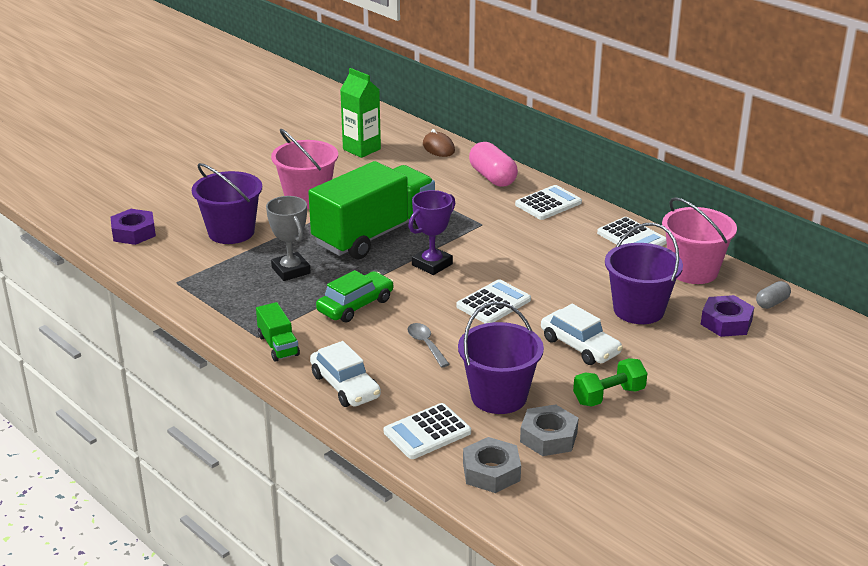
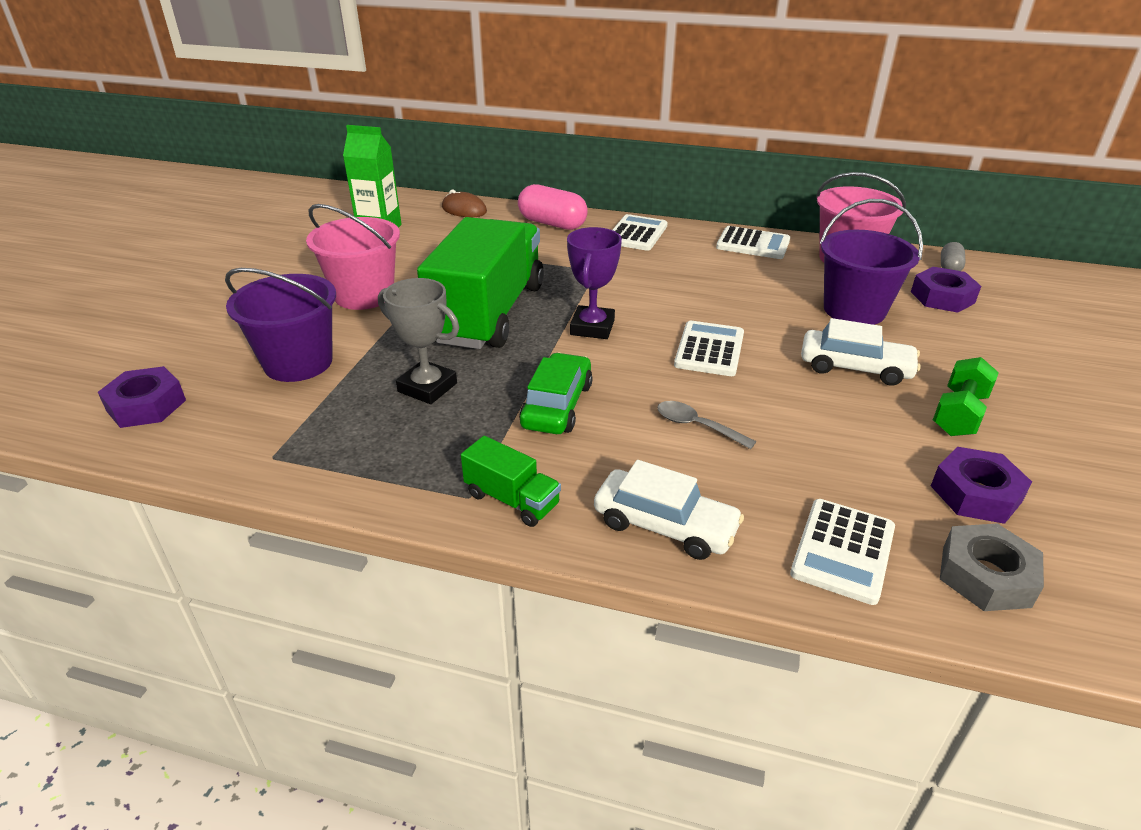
camera: 30 degrees left, 5 degrees up
(499, 396) = (857, 462): purple bucket -> none
(548, 437) = (975, 494): grey nut -> purple nut

